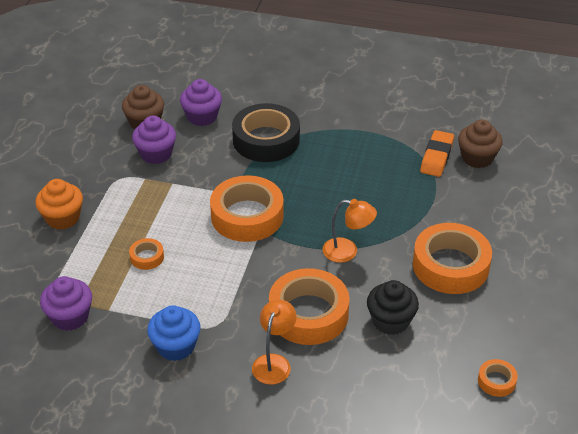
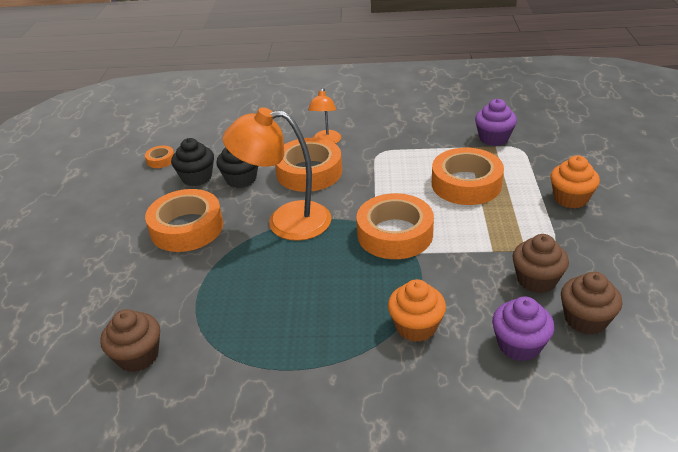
camera: 170 degrees right, 5 degrees down
(147, 257) = (466, 184): orange tape -> orange tape, size x2.23
(156, 154) = (536, 280): purple cupcake -> brown cupcake
(176, 346) = (402, 137): blue cupcake -> none
(266, 140) = (416, 326): black tape -> orange cupcake
(347, 251) = (286, 221): orange lamp -> orange lamp, size x1.85
(436, 157) = (191, 347): orange eraser -> none
(445, 337) = (197, 177): none -> black cupcake

